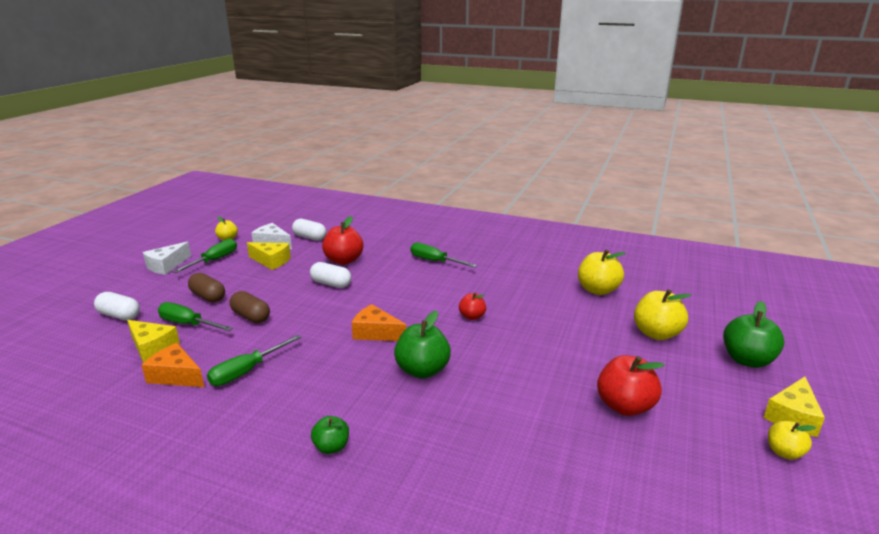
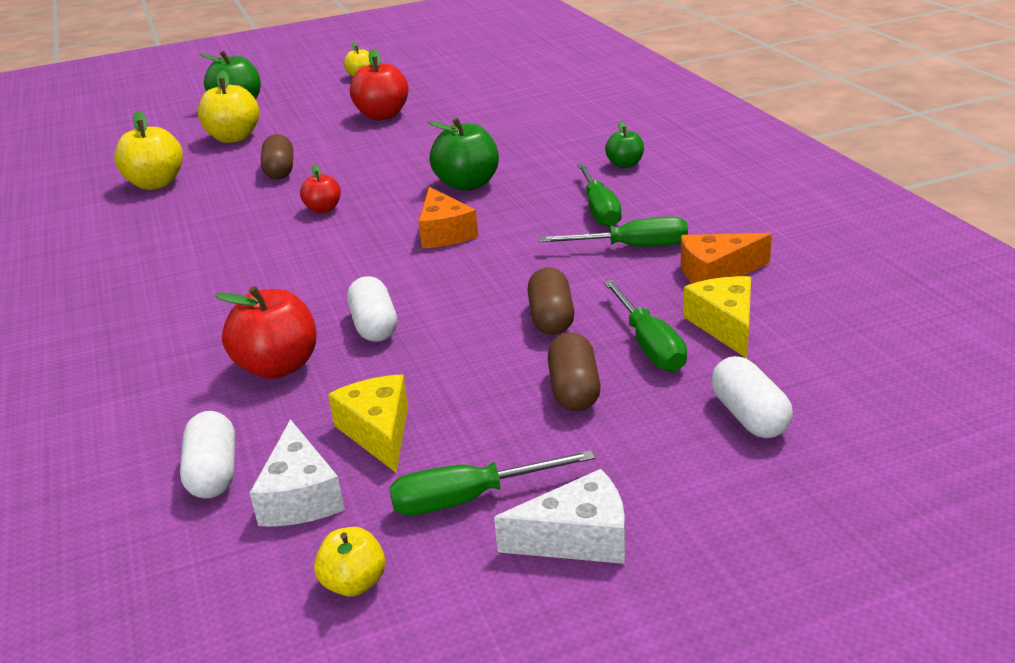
camera: 130 degrees left, 5 degrees up
(176, 376) = (716, 273): orange cheese -> orange cheese turned 90 degrees clockwise
(435, 261) = (183, 298): green screwdriver -> green screwdriver (599, 210)
(559, 326) = (280, 171): none -> brown capsule
(792, 416) = (310, 82): yellow cheese -> none

